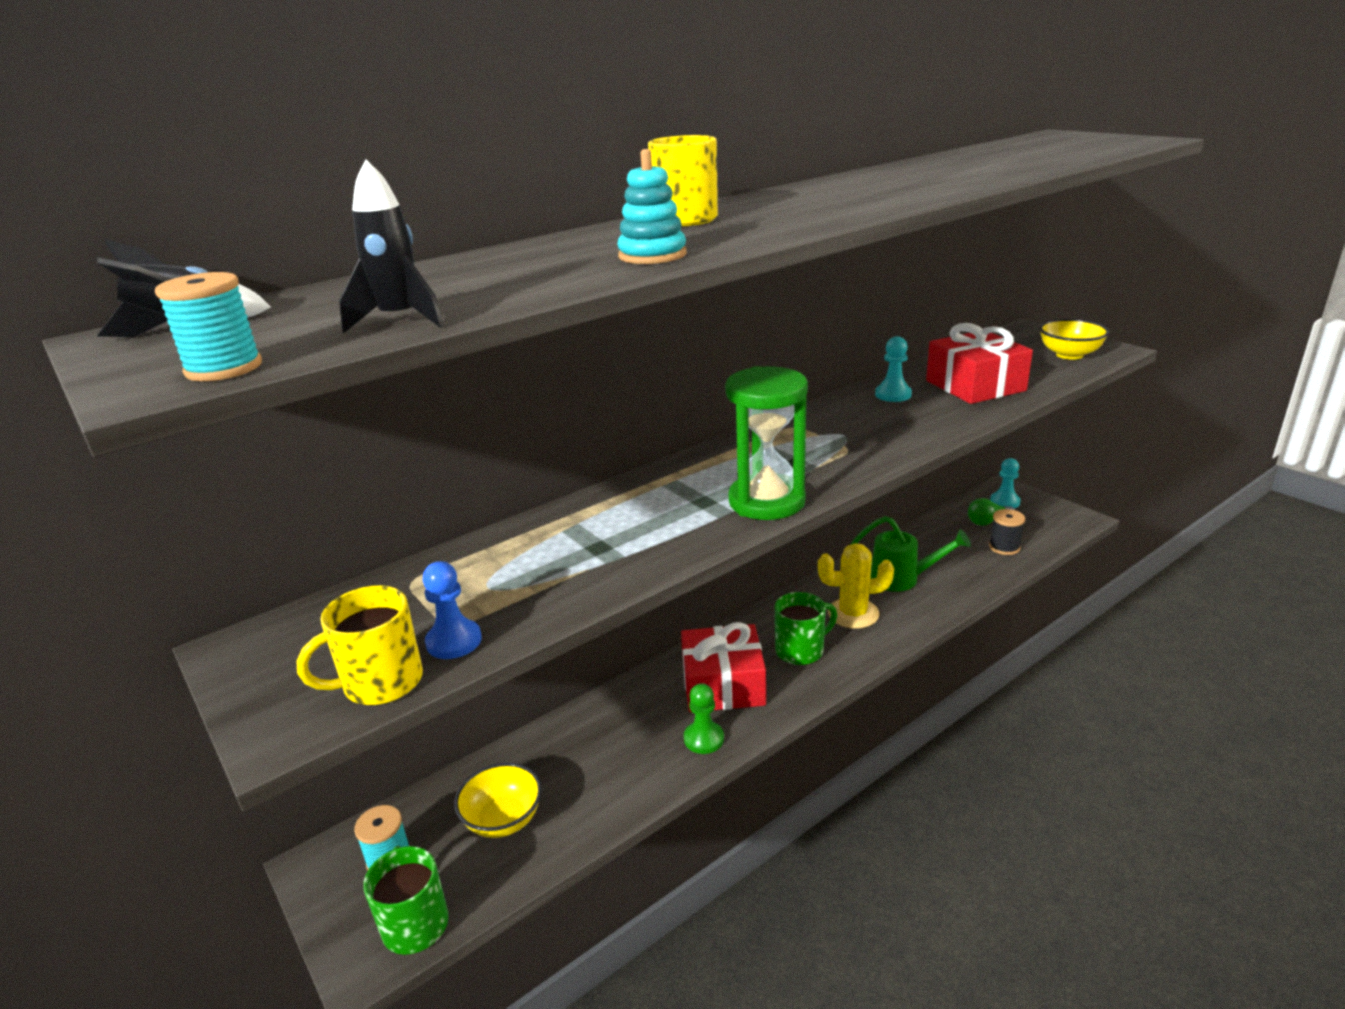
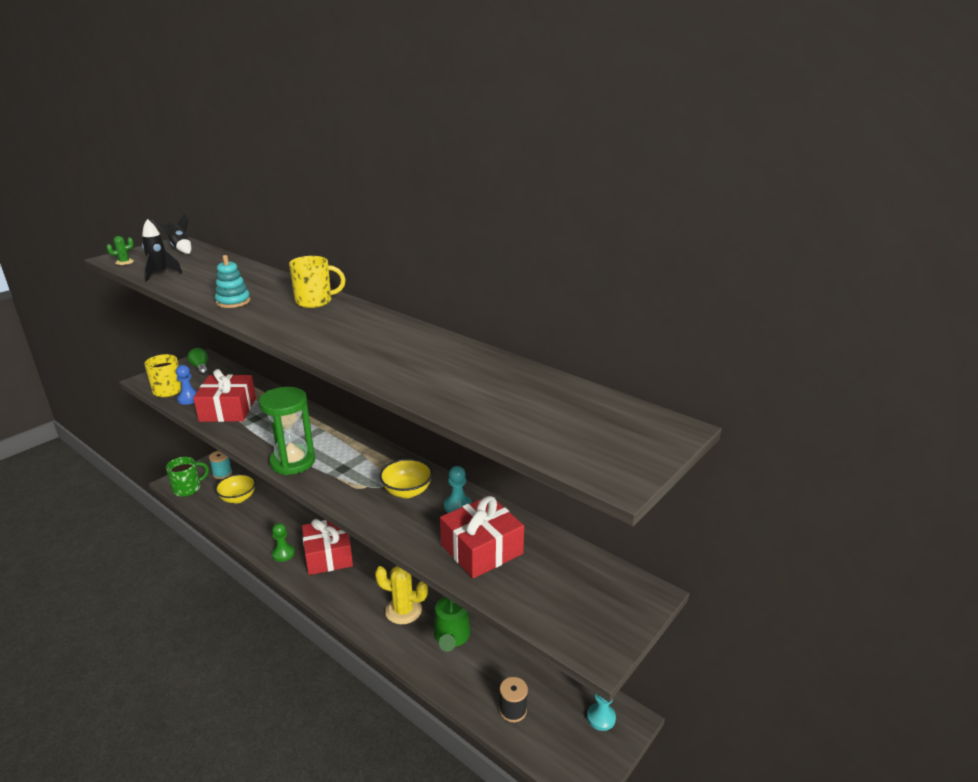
camera: 75 degrees right, 0 degrees up
(224, 369) = (124, 262): turquoise spool -> green cactus
(542, 582) = (228, 409): none -> red gift
(801, 650) = (361, 586): green mug -> none
(853, 613) = (403, 610): yellow cactus -> yellow cactus turned 60 degrees counterclockwise
(987, 522) = (557, 700): green light bulb -> green light bulb (200, 368)
(1069, 355) = (574, 617): yellow bowl -> yellow bowl (407, 491)

